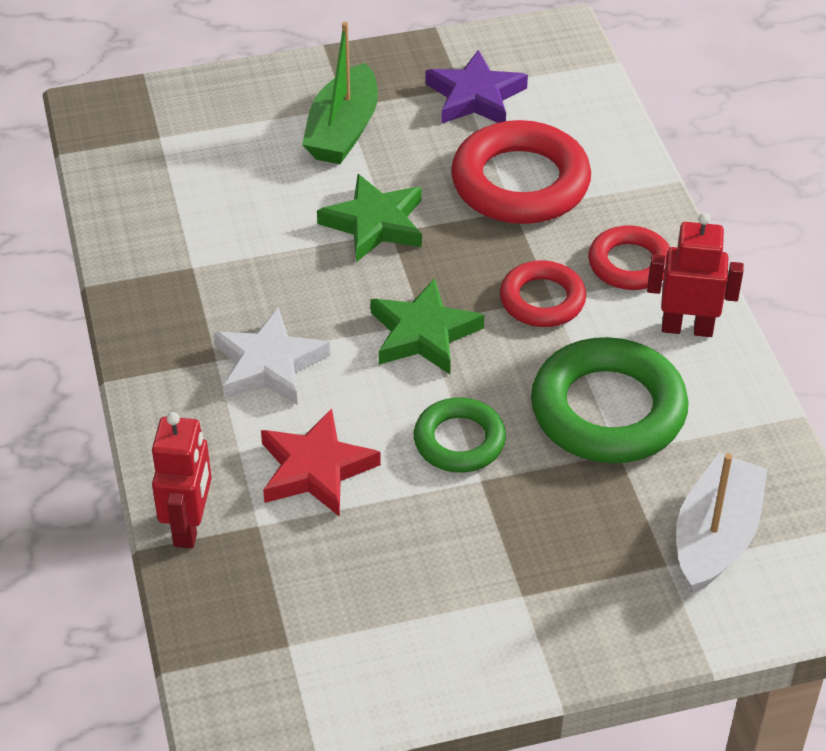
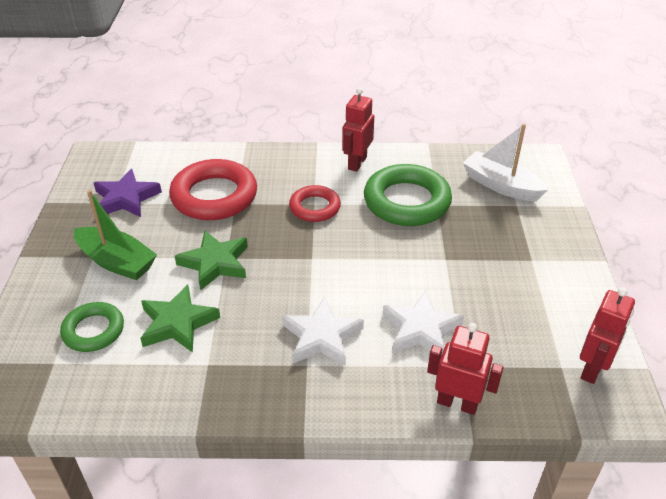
camera: 75 degrees left, 5 degrees down
(294, 685) = (592, 369): none -> red robot
(315, 469) = (421, 329): red star -> white star
(423, 333) = (322, 260): green star -> green star (177, 323)
(459, 441) = (414, 261): green ring -> green ring (93, 330)
(629, 264) = (301, 171): red ring -> none

